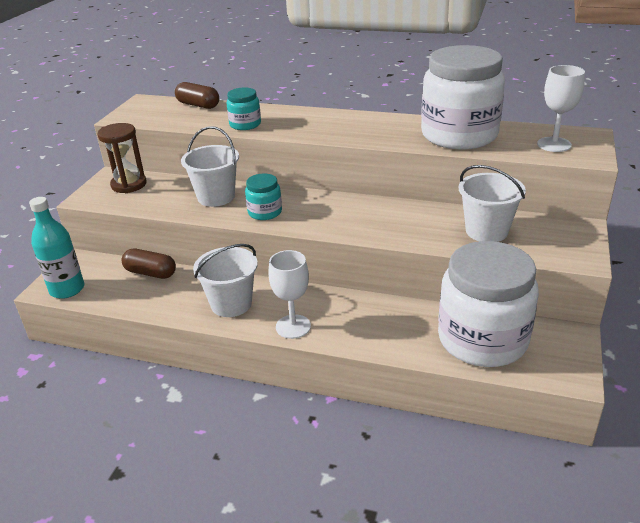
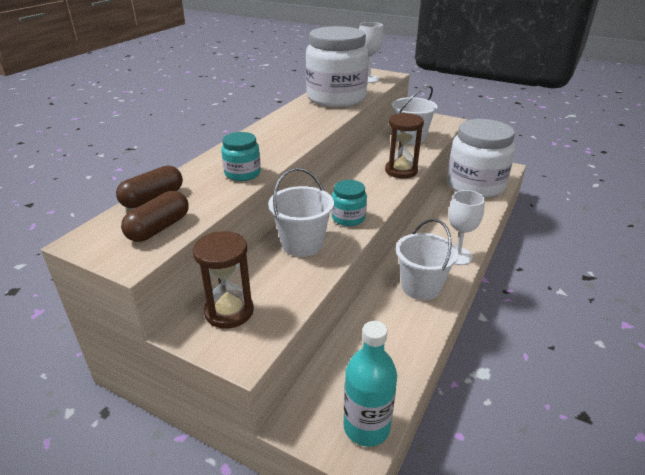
camera: 80 degrees left, 0 degrees up
(150, 273) = (352, 344): brown capsule -> brown capsule (159, 228)
(382, 232) = (401, 171): none -> brown hourglass

